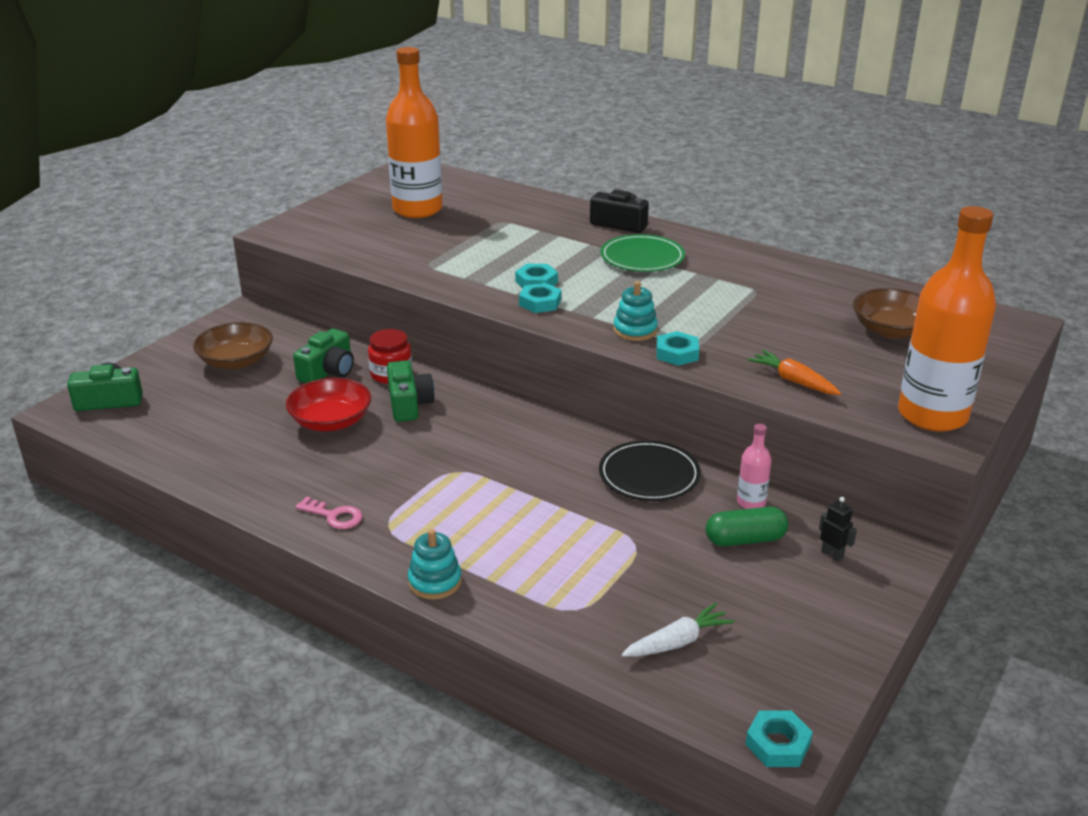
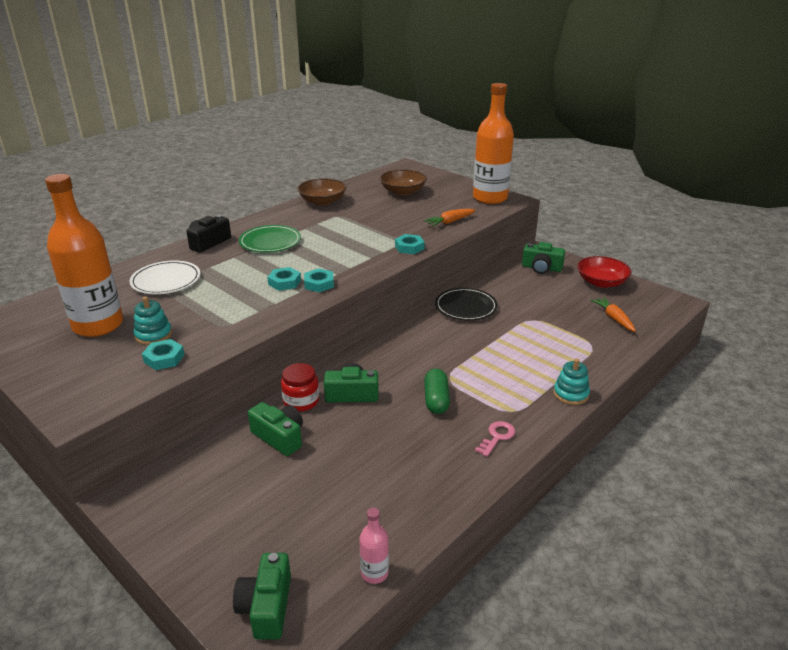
camera: 80 degrees left, 0 degrees up
(236, 361) = (229, 501): brown bowl -> brown bowl (322, 201)
(331, 421) = (364, 437): red bowl -> red bowl (601, 282)
(517, 220) = (166, 281): none -> white plate
(635, 330) = (375, 256): turquoise stacking toy -> turquoise stacking toy (153, 335)
(677, 642) = (613, 318): white carrot -> orange carrot
(745, 539) = (529, 288): green capsule -> green capsule (436, 400)
(751, 502) = (496, 281): pink bottle -> pink bottle (374, 573)
(778, 744) = (677, 304): turquoise nut -> turquoise nut (164, 358)
(832, 554) = (541, 268): black robot -> green camera

